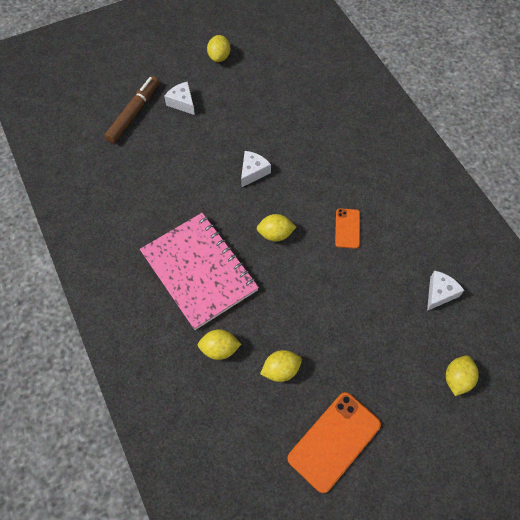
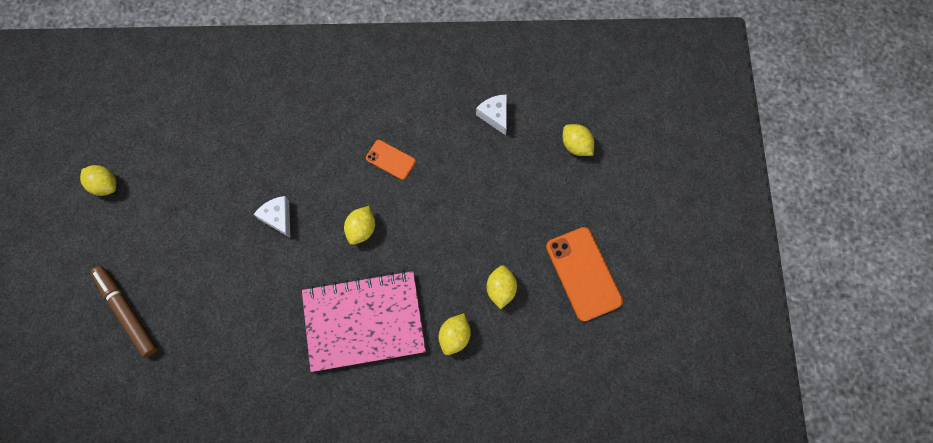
camera: 65 degrees left, 10 degrees up
(182, 102) = (145, 252): white cheese -> none

